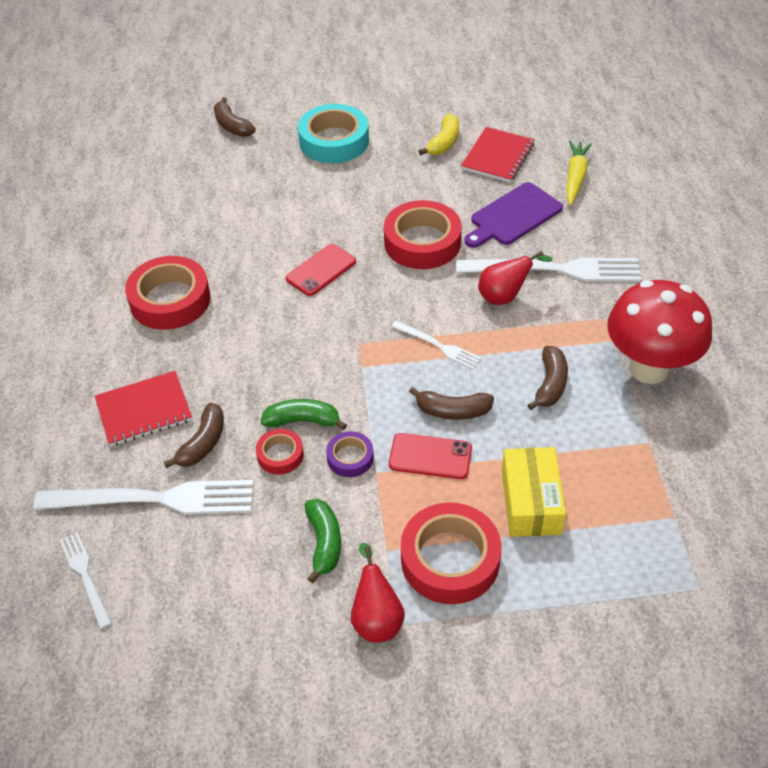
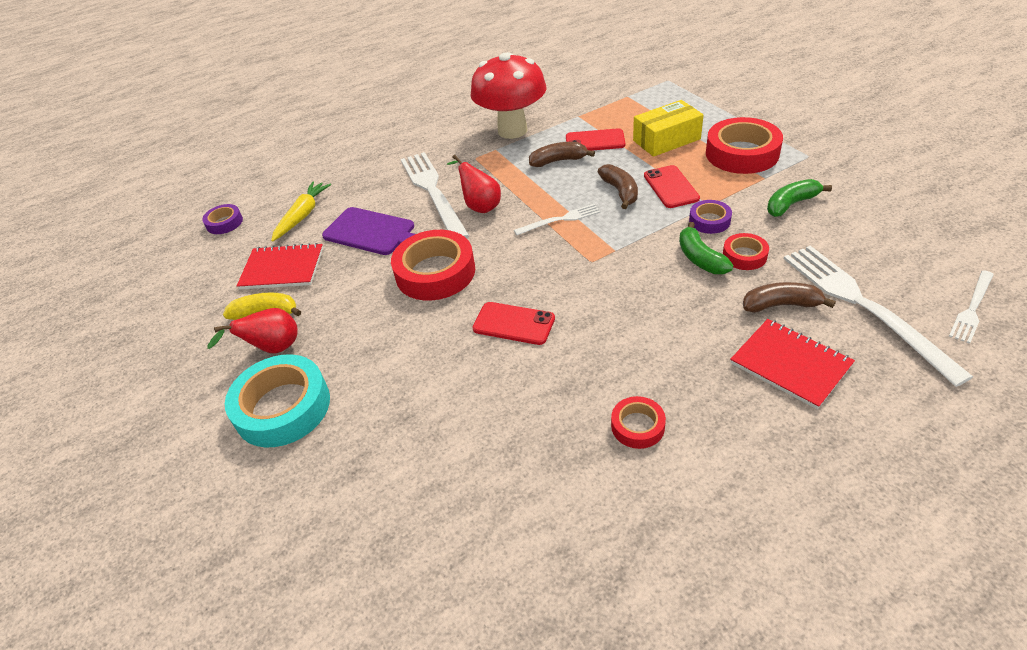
camera: 110 degrees left, 5 degrees down
(170, 300) = (637, 426): red tape -> red tape, size x0.51
(232, 126) = (269, 543): brown banana -> none
(376, 618) = (815, 164): red pear -> red pear (273, 349)
(438, 345) = (560, 220): white fork -> white fork turned 60 degrees clockwise
(573, 433) = (595, 141): none -> red phone
(575, 177) = (303, 215): yellow carrot -> yellow carrot turned 120 degrees clockwise
(597, 130) = (224, 223): none -> purple tape

